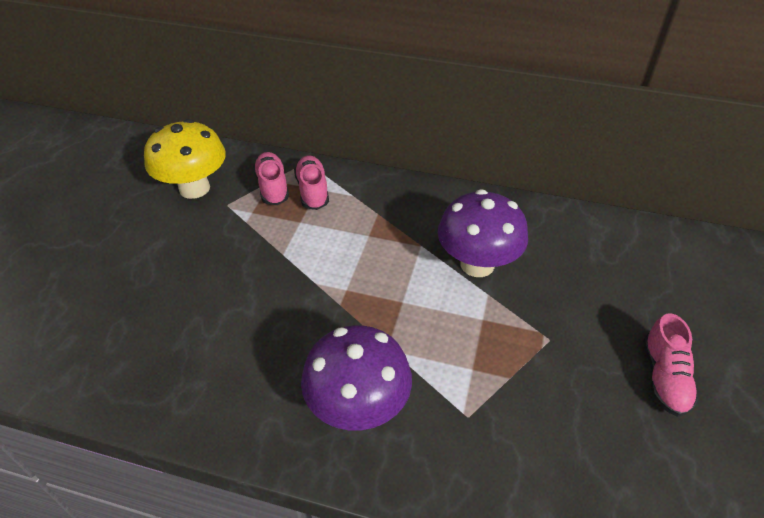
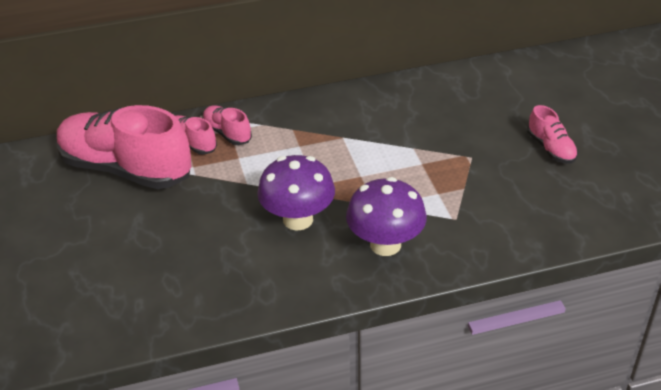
camera: 30 degrees left, 5 degrees down
(194, 188) = (126, 169): yellow mushroom -> pink shoe
(477, 264) = (391, 133): purple mushroom -> purple mushroom (298, 219)

